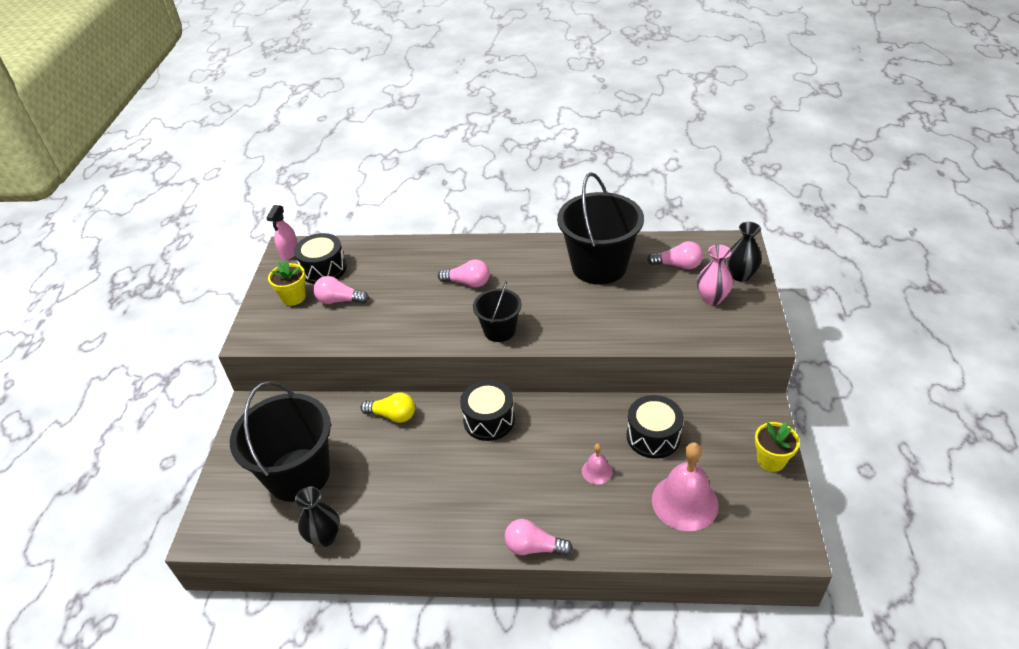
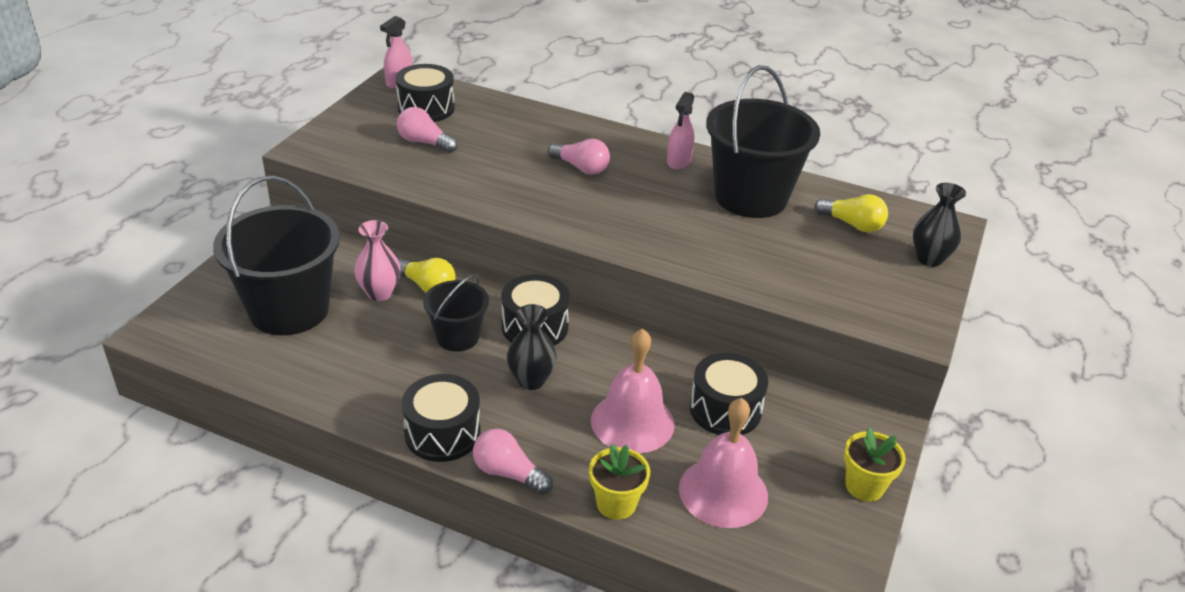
camera: 15 degrees right, 5 degrees down
(294, 297) = (376, 125): yellow flower pot -> yellow flower pot (616, 504)
(324, 537) = (279, 379): black vase -> black vase (531, 380)
(470, 534) = (442, 433): none -> black drum
(499, 330) = (588, 225): black bucket -> black bucket (457, 337)
(534, 253) = (678, 162): none -> pink spray bottle
(597, 471) = (632, 422): pink bell -> pink bell, size x2.05
(678, 265) = (852, 224): pink light bulb -> yellow light bulb
(712, 299) = (875, 272): pink vase -> pink vase (380, 293)

